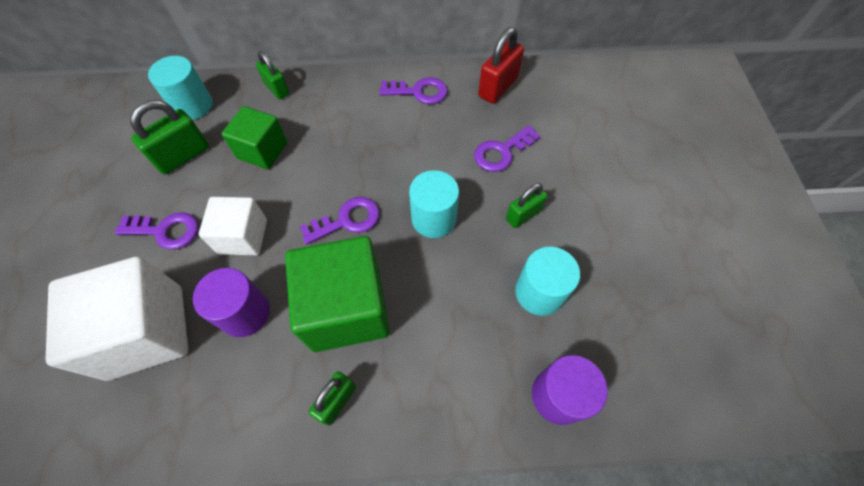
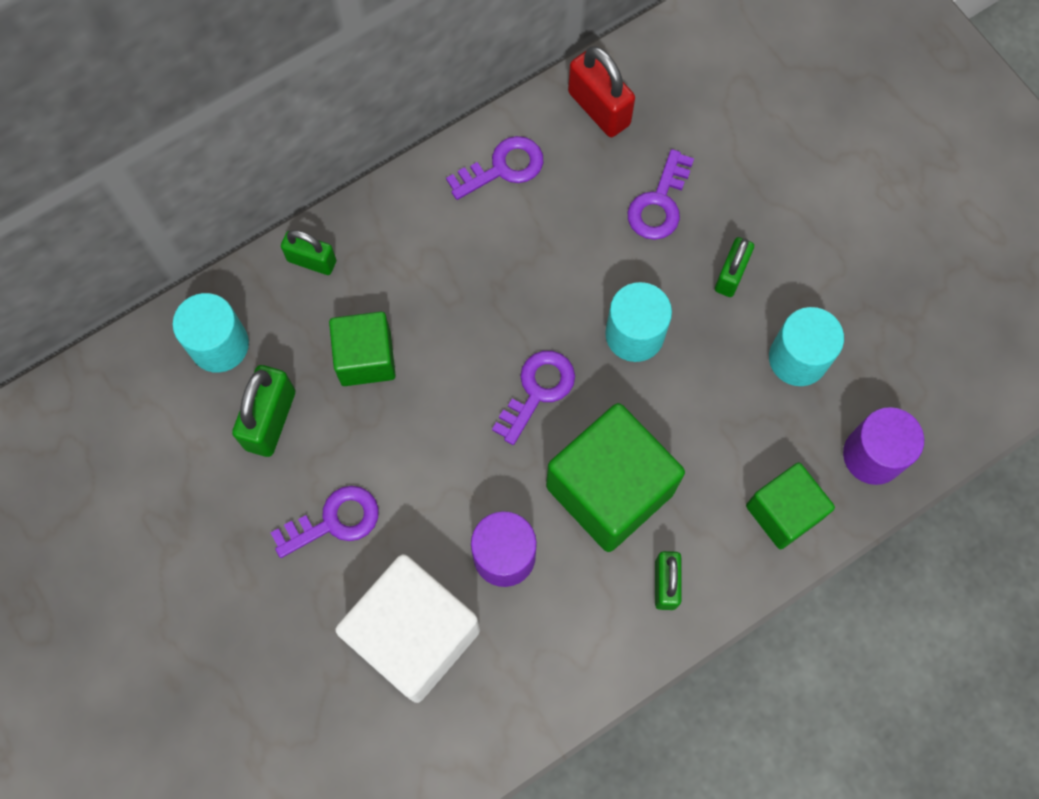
camera: 30 degrees left, 10 degrees up
(243, 236) = (432, 476): white cube -> none
(461, 399) = (783, 512): none -> green cube
(498, 87) = (599, 108): red padlock -> red padlock turned 45 degrees counterclockwise

